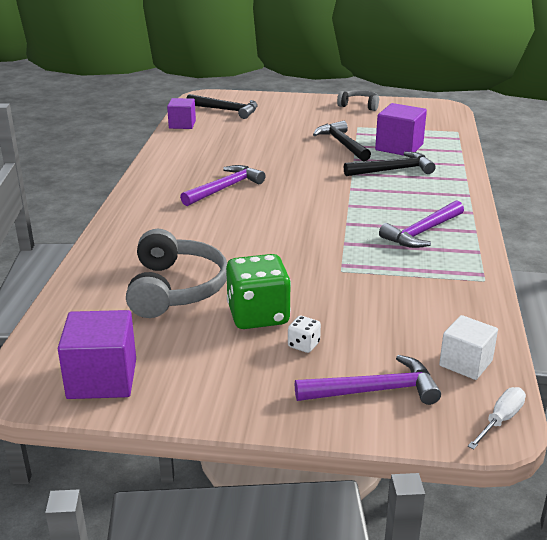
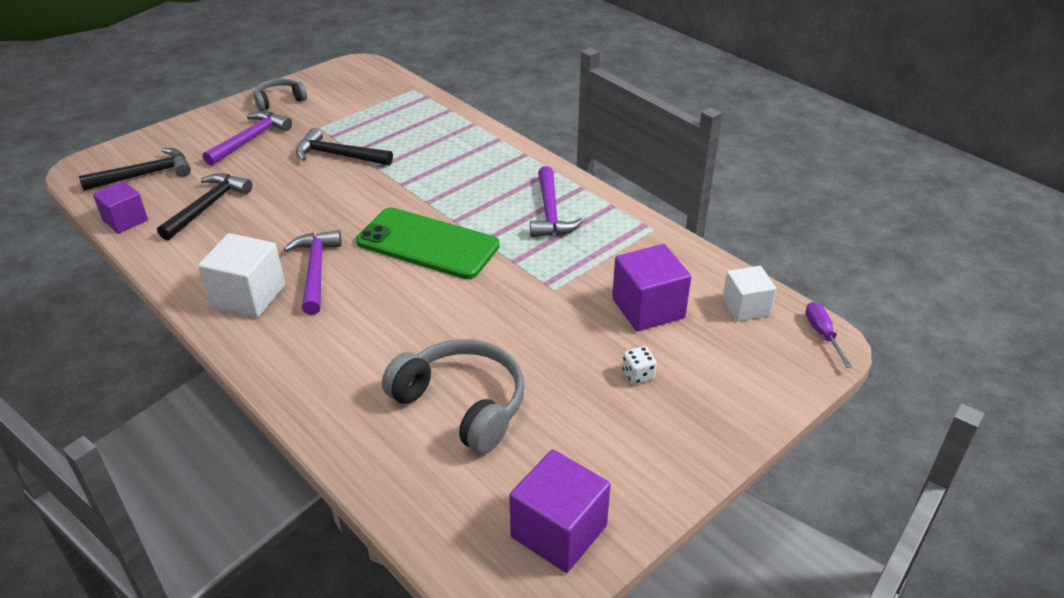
camera: 50 degrees left, 10 degrees up
(173, 182) = (248, 296): none -> white cube
(258, 315) = (566, 376): green dice -> none
(309, 208) = (427, 244): none -> green phone
(374, 390) = (734, 373): purple hammer -> purple hammer (250, 140)
(393, 170) = (429, 161): black hammer -> black hammer (207, 207)
(399, 147) = (394, 132): purple cube -> purple cube (648, 308)
(500, 420) = (822, 334): white screwdriver -> purple screwdriver

